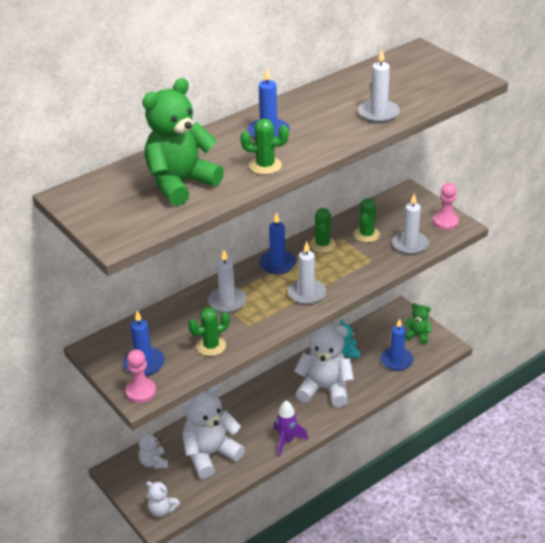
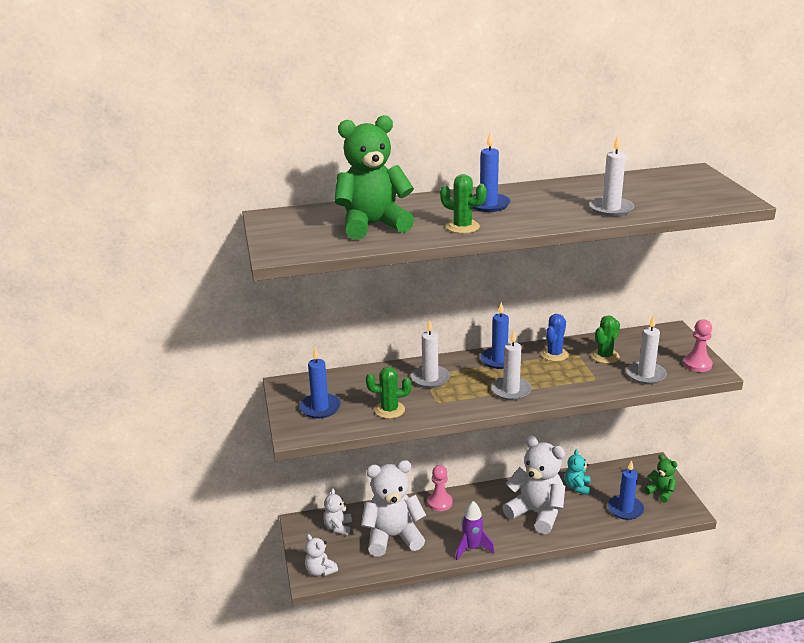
camera: 25 degrees right, 10 degrees down
(141, 392) = (300, 429): pink pawn -> pink pawn (439, 502)
(322, 244) = (554, 354): green cactus -> blue cactus

